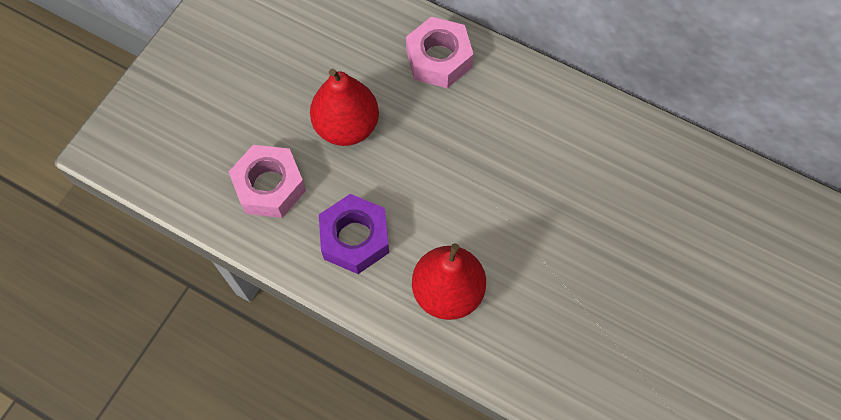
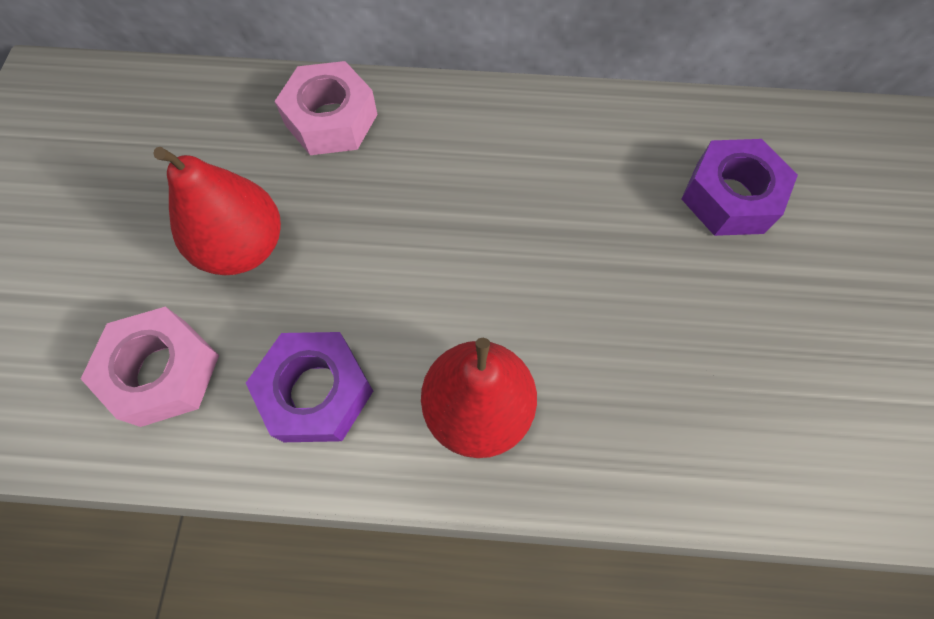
camera: 25 degrees left, 0 degrees up
(690, 229) = (729, 197): none -> purple nut

